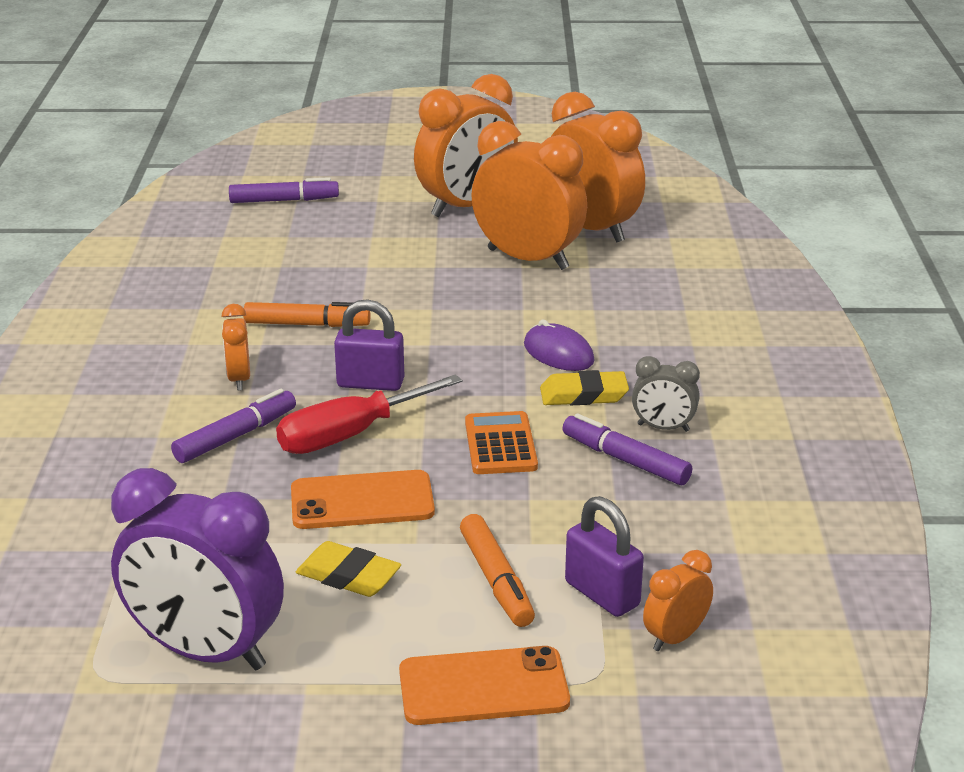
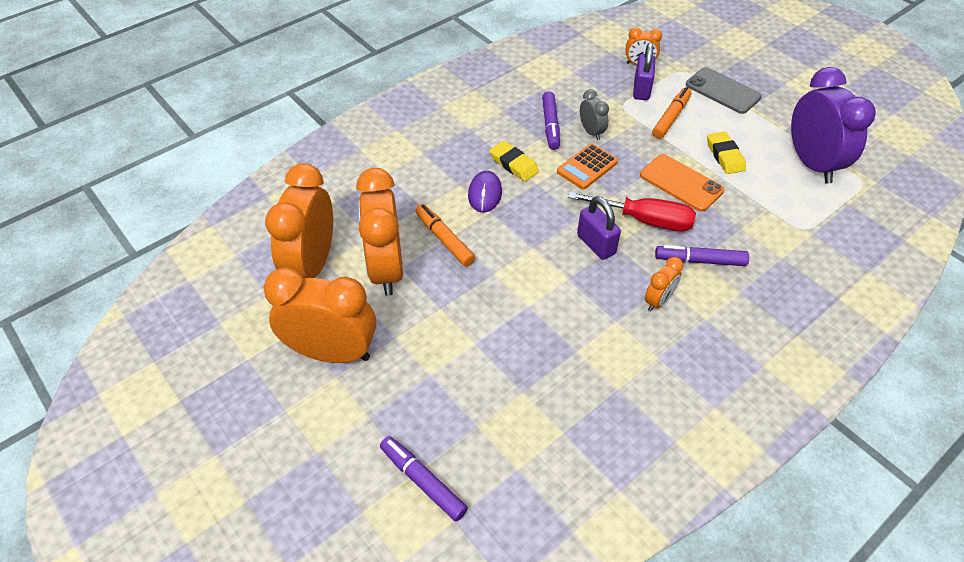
camera: 130 degrees left, 20 degrees up
(307, 324) = (574, 316): orange marker -> orange marker (444, 239)
(483, 687) = (722, 91): orange phone -> grey phone
(663, 428) = (511, 127): grey clock -> grey clock (591, 132)

